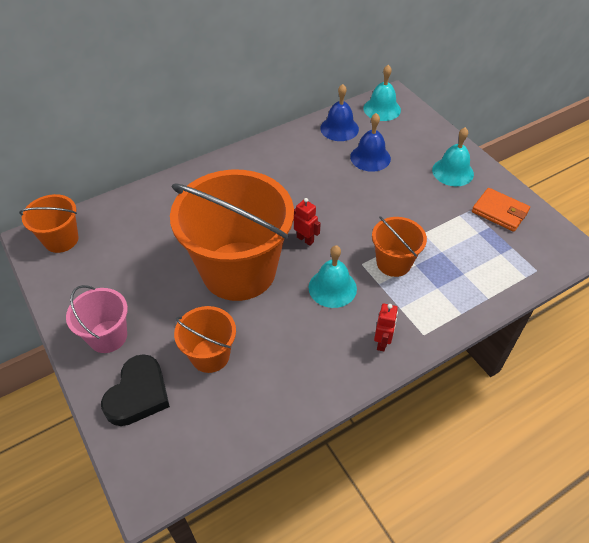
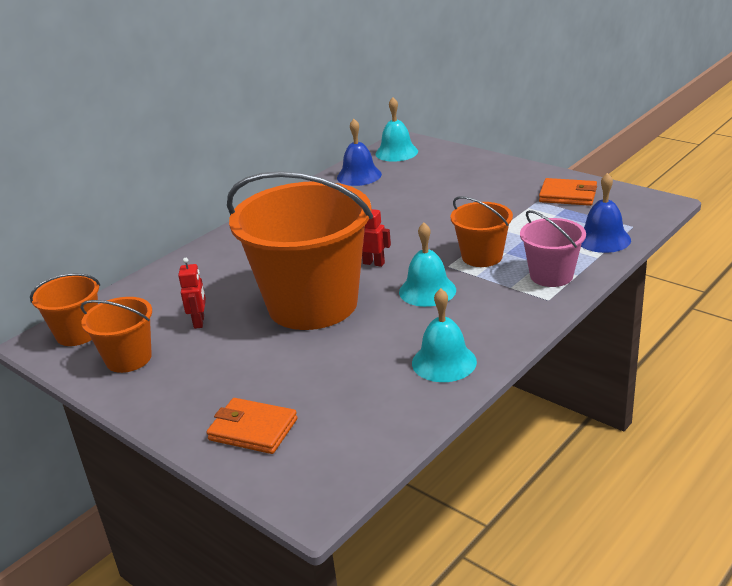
camera: 15 degrees left, 20 degrees down
(108, 336) = (186, 394): pink bucket -> pink bucket (551, 275)
(138, 394) = (253, 430): black heart -> orange wallet
(210, 355) = (320, 376): orange bucket -> orange bucket (128, 358)
(370, 157) = (406, 189): blue bell -> blue bell (603, 239)
(382, 342) = (508, 316): red robot -> red robot (199, 322)
(452, 172) = (501, 179): turquoise bell -> turquoise bell (444, 362)

